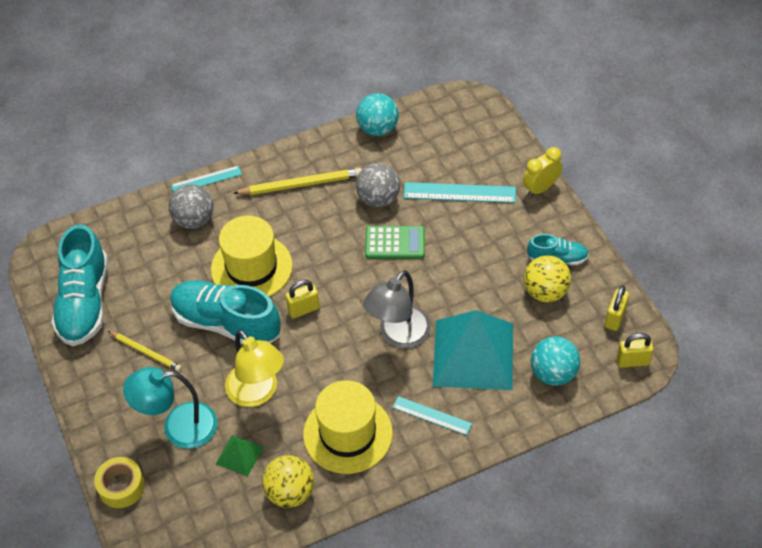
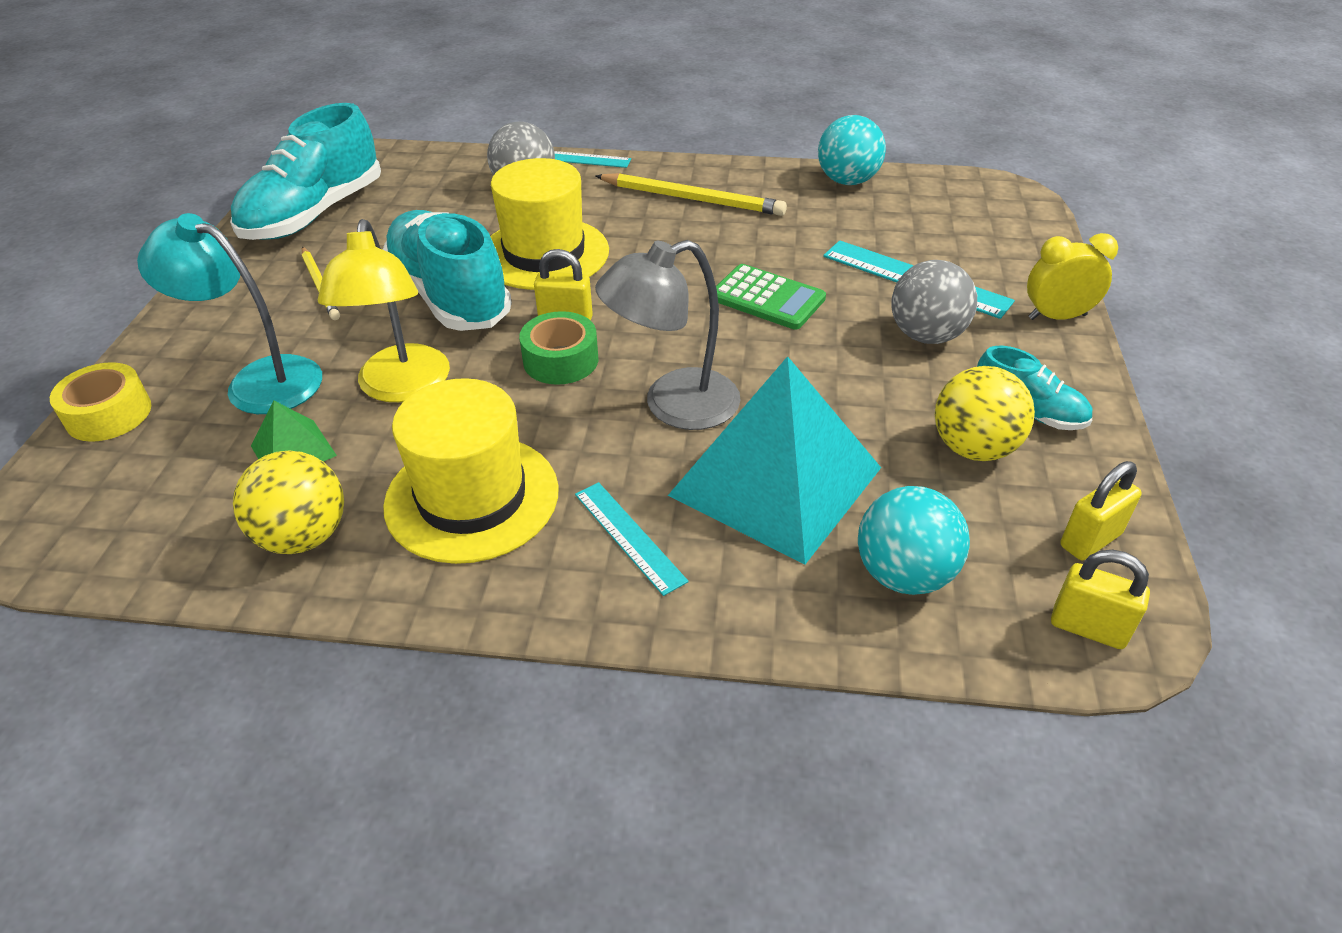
camera: 30 degrees right, 10 degrees down
(322, 336) = (561, 360): none -> green tape
(378, 199) = (785, 245): grey ball -> grey ball (926, 335)

